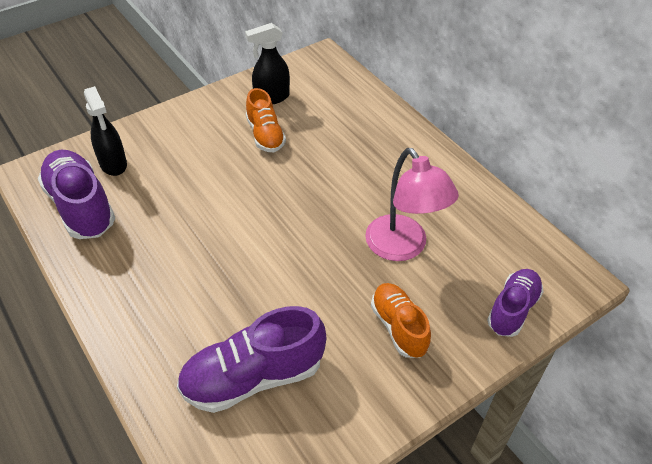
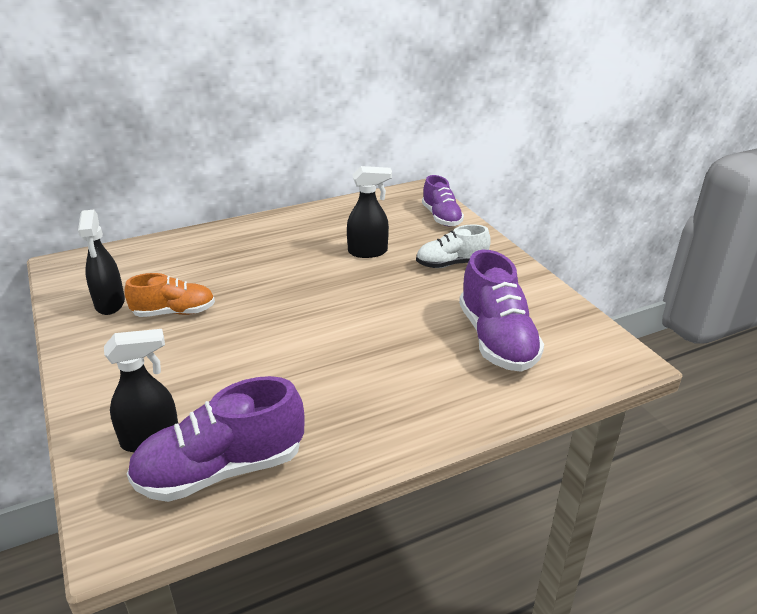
camera: 80 degrees left, 15 degrees down
(398, 327) = (451, 264): orange shoe -> white shoe
(403, 247) = (368, 252): pink lamp -> black spray bottle
(512, 309) = (441, 217): purple shoe -> purple shoe turned 150 degrees counterclockwise

